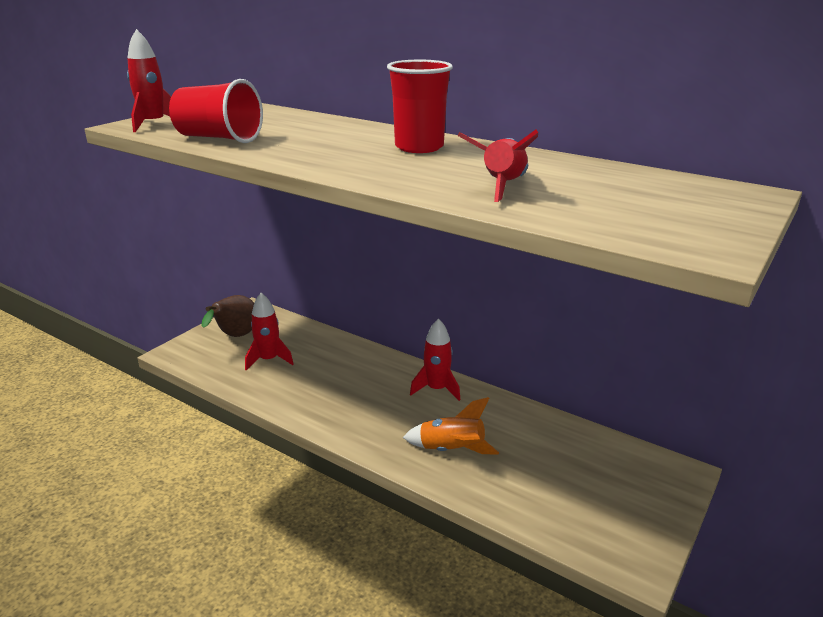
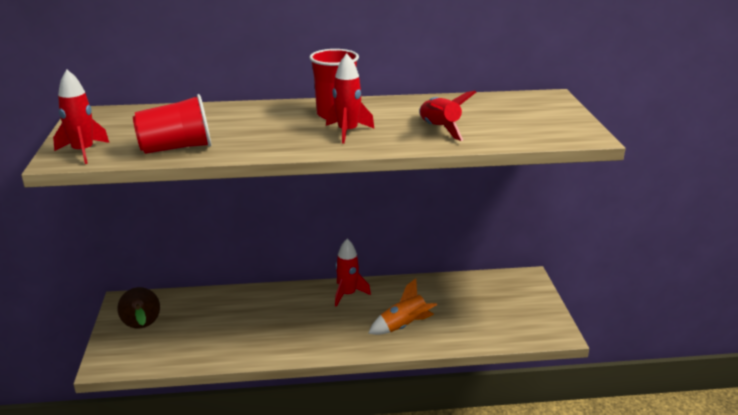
camera: 40 degrees left, 0 degrees up
(269, 360) = (198, 331): red rocket -> red rocket (347, 132)

